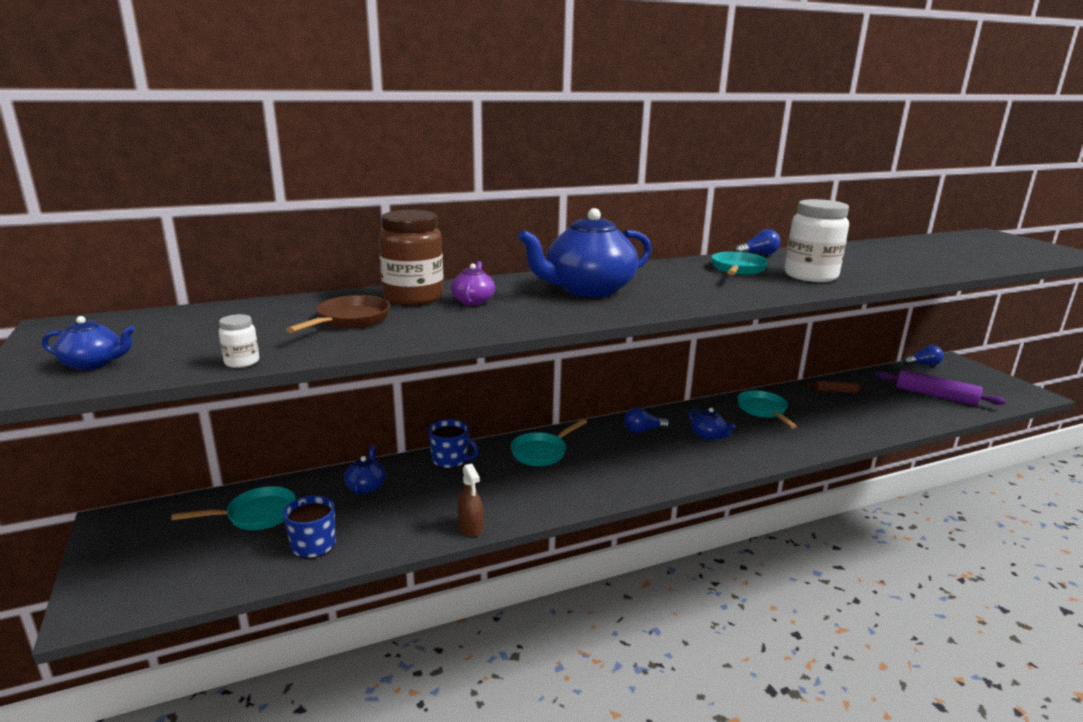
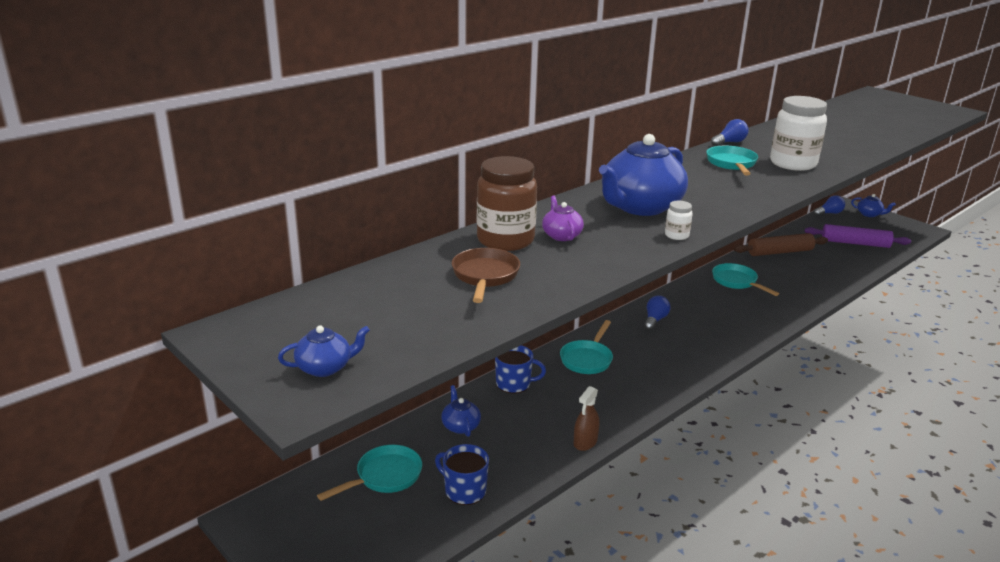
camera: 20 degrees left, 5 degrees up
(242, 362) = (456, 339): white jar -> white jar (676, 235)
(470, 527) = (585, 442): brown spray bottle -> brown spray bottle turned 75 degrees clockwise
(643, 430) = (655, 320): blue light bulb -> blue light bulb turned 150 degrees clockwise
(708, 435) = (710, 315): blue teapot -> blue teapot (869, 214)
(836, 391) = (780, 252): brown rolling pin -> brown rolling pin, size x1.83

